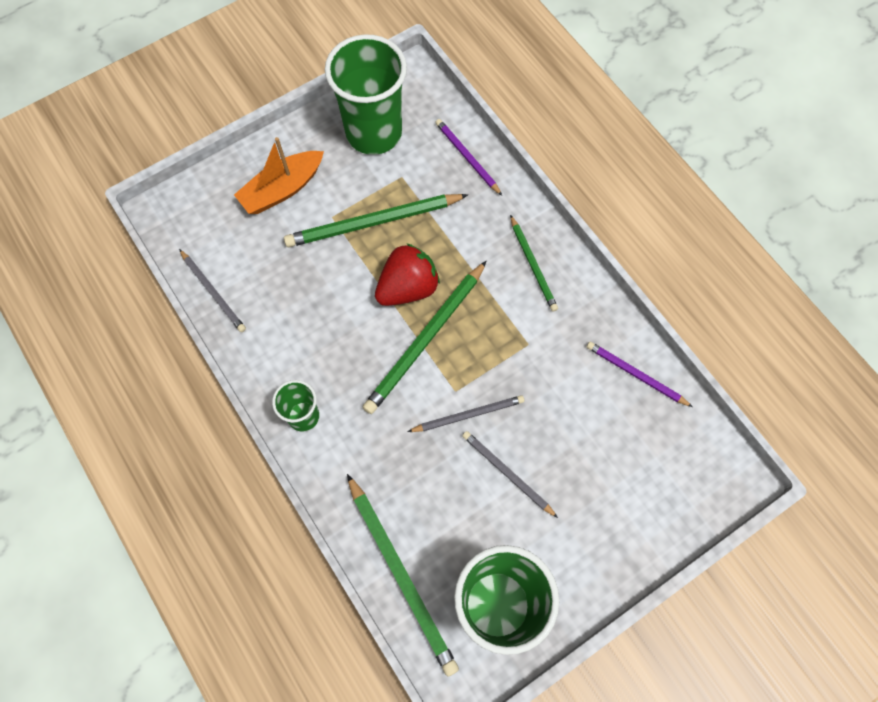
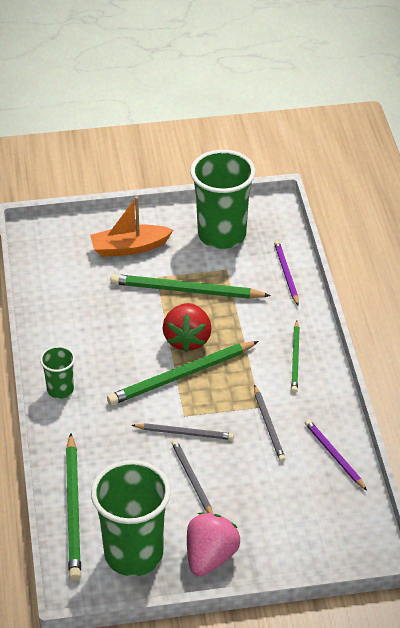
camera: 25 degrees right, 25 degrees down
(213, 292) = (40, 293): grey pencil -> grey pencil (269, 425)
(407, 288) = (187, 339): red strawberry -> red strawberry turned 105 degrees clockwise
(579, 569) = (210, 557): none -> pink strawberry

